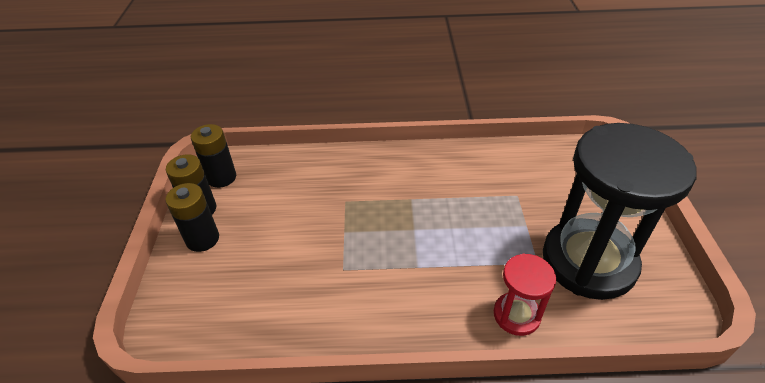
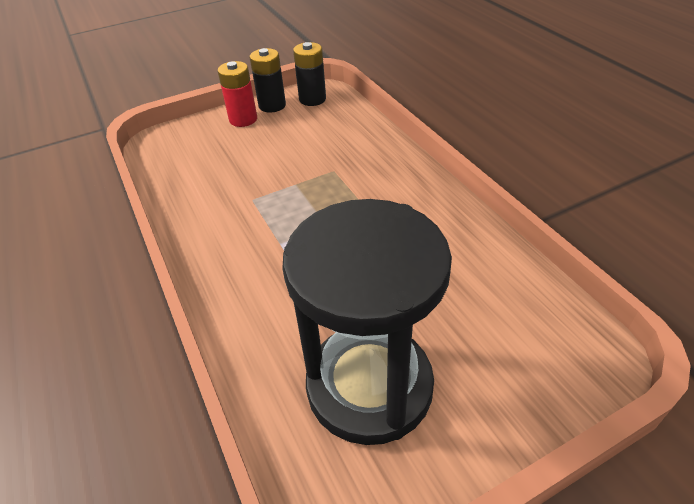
camera: 65 degrees right, 0 degrees up
(202, 239) = (243, 119): black battery -> red battery
(516, 315) = (254, 335): red hourglass -> none

